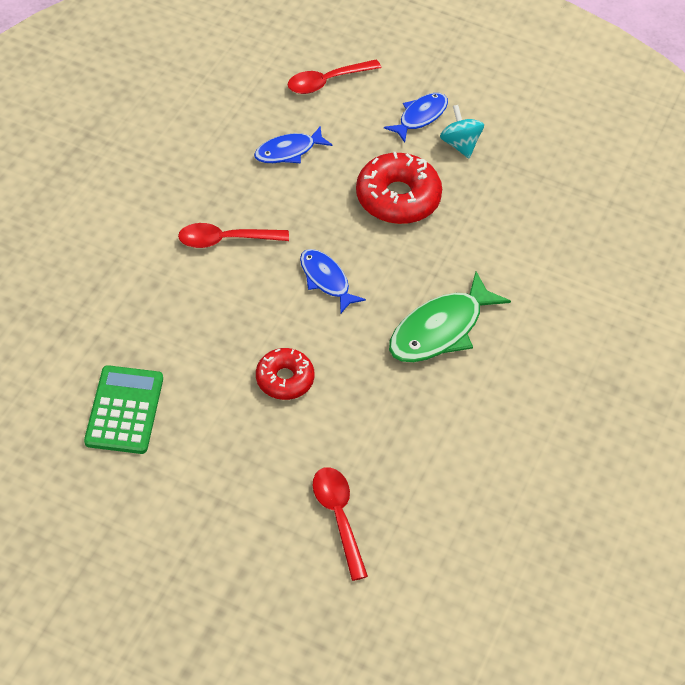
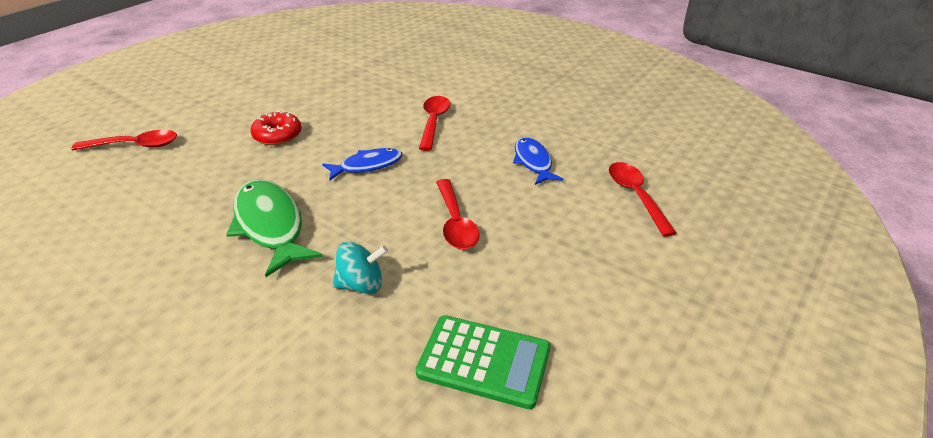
camera: 105 degrees right, 15 degrees down
(124, 410) = (298, 75): green calculator -> green calculator (484, 361)
(398, 198) = (455, 222): red donut -> red spoon
(420, 117) = (581, 259): blue fish -> none
(460, 144) = (531, 286): turquoise spinning top -> turquoise spinning top (361, 285)

